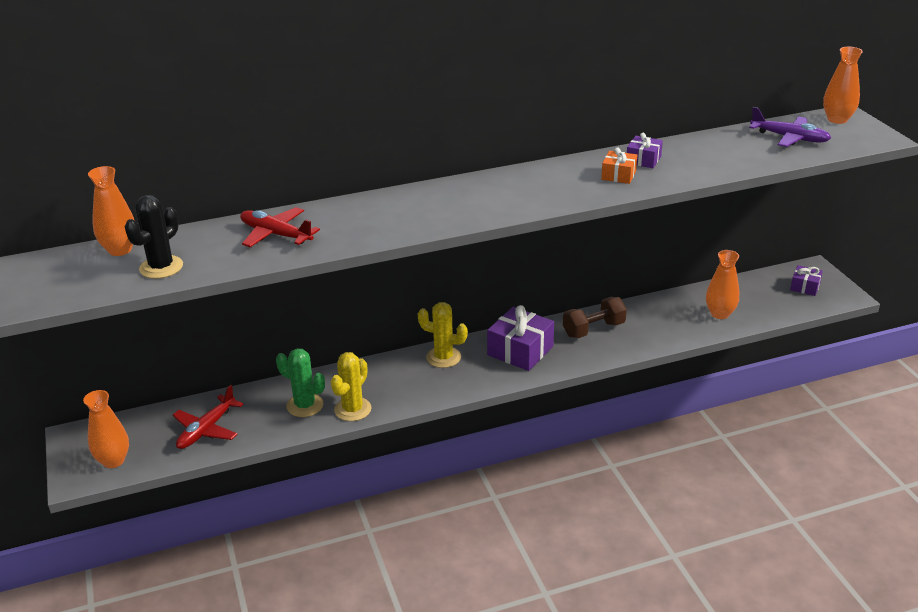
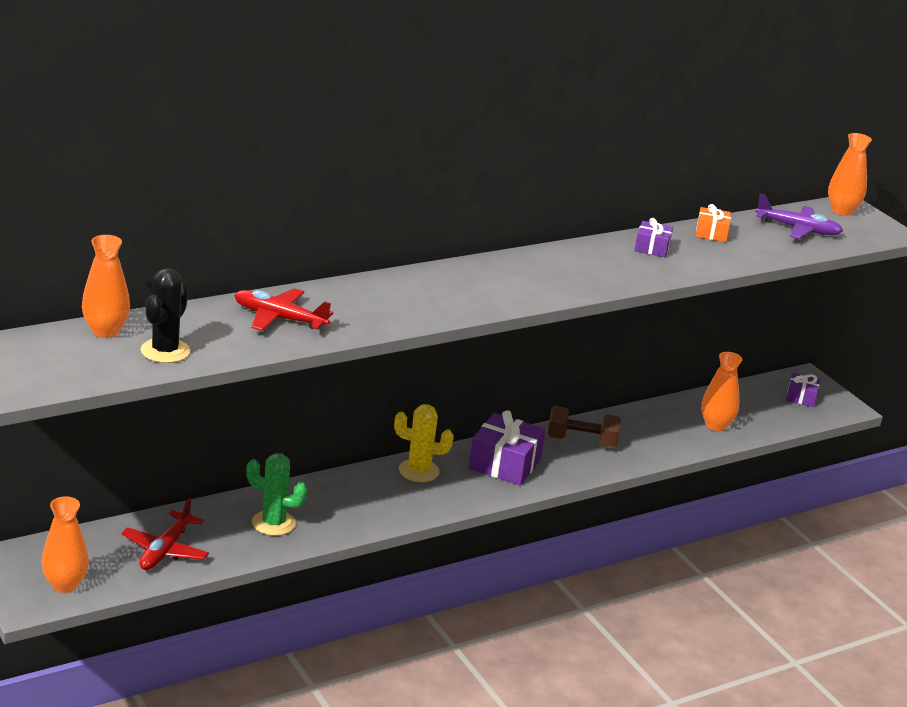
camera: 15 degrees left, 5 degrees down
(353, 409) = (331, 527): yellow cactus -> none
(593, 329) = (581, 441): brown dumbbell -> brown dumbbell turned 45 degrees clockwise
(618, 175) = (631, 264): orange gift -> orange gift (711, 233)

